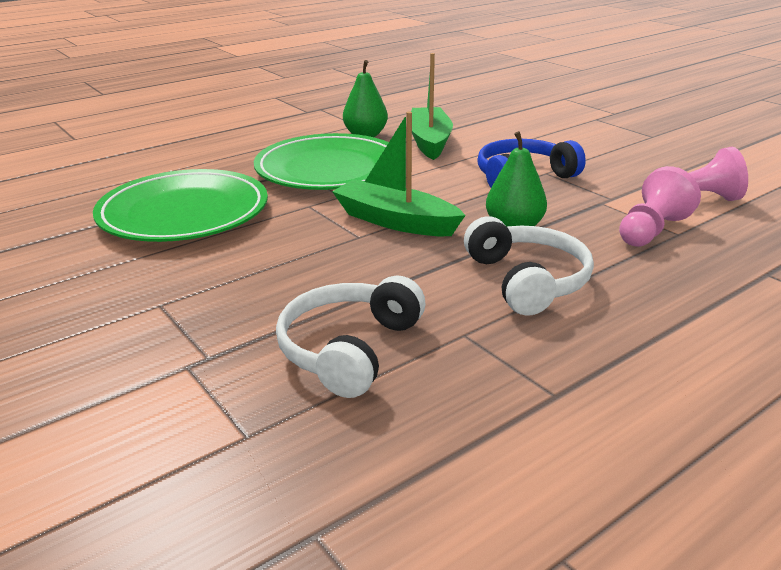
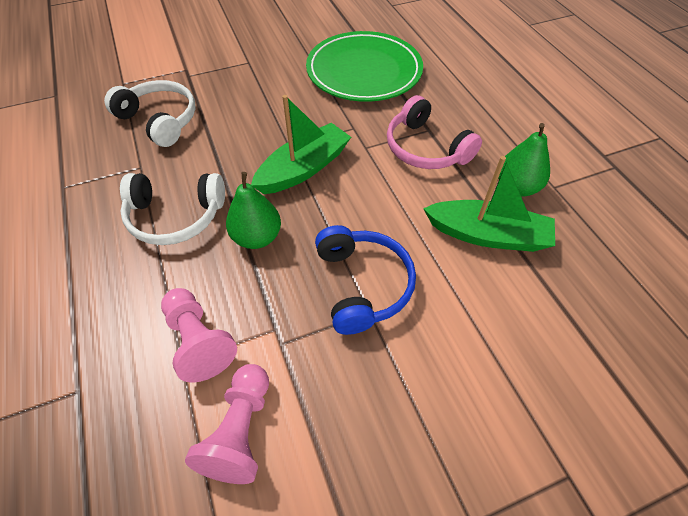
camera: 105 degrees right, 25 degrees up
(329, 169) = (425, 148): green plate -> pink headphones

